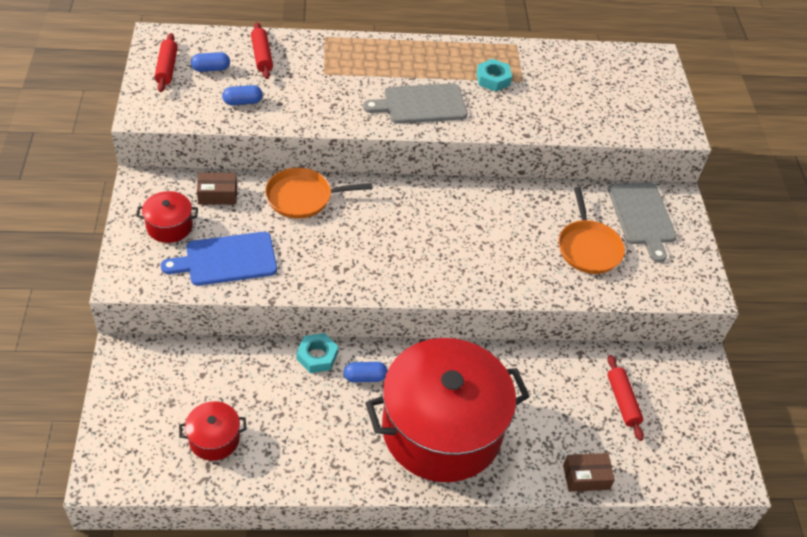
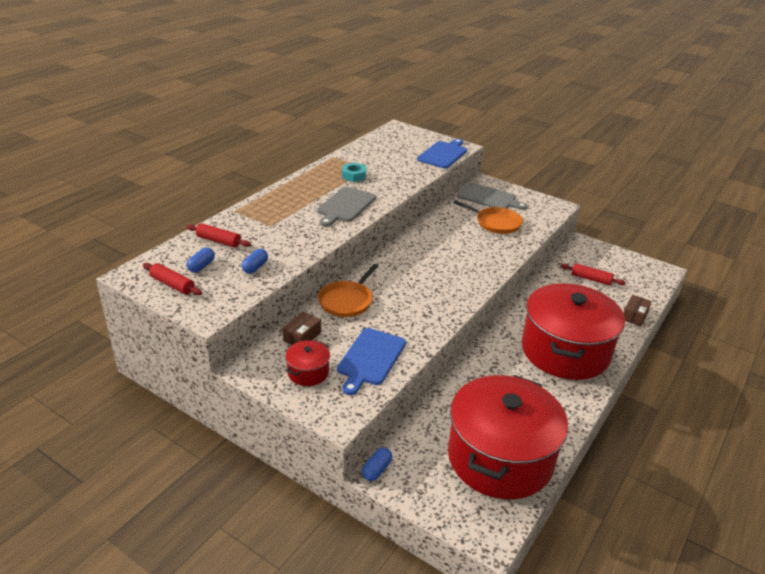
camera: 50 degrees left, 15 degrees down
(214, 439) = (500, 458): red pot -> red pot, size x2.47
(317, 356) = (466, 376): turquoise nut -> none
(365, 377) = (500, 363): blue capsule -> blue capsule (376, 470)
(639, 125) = (443, 154): none -> blue cutting board

